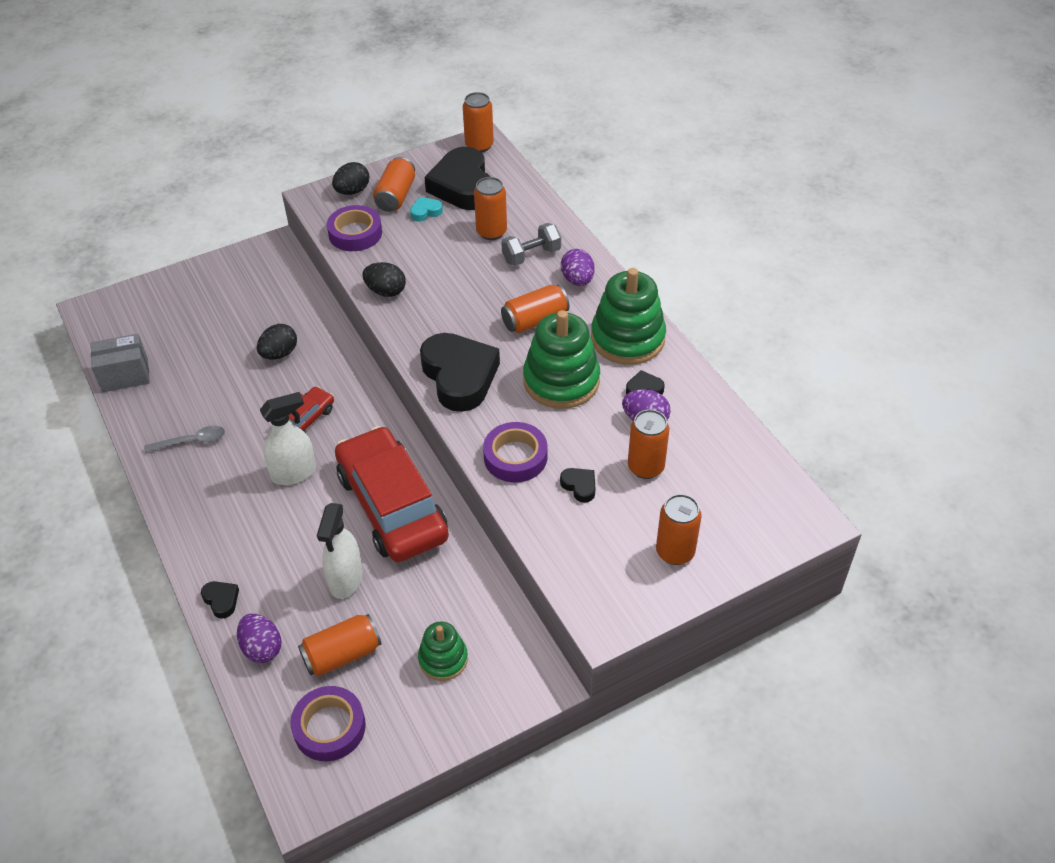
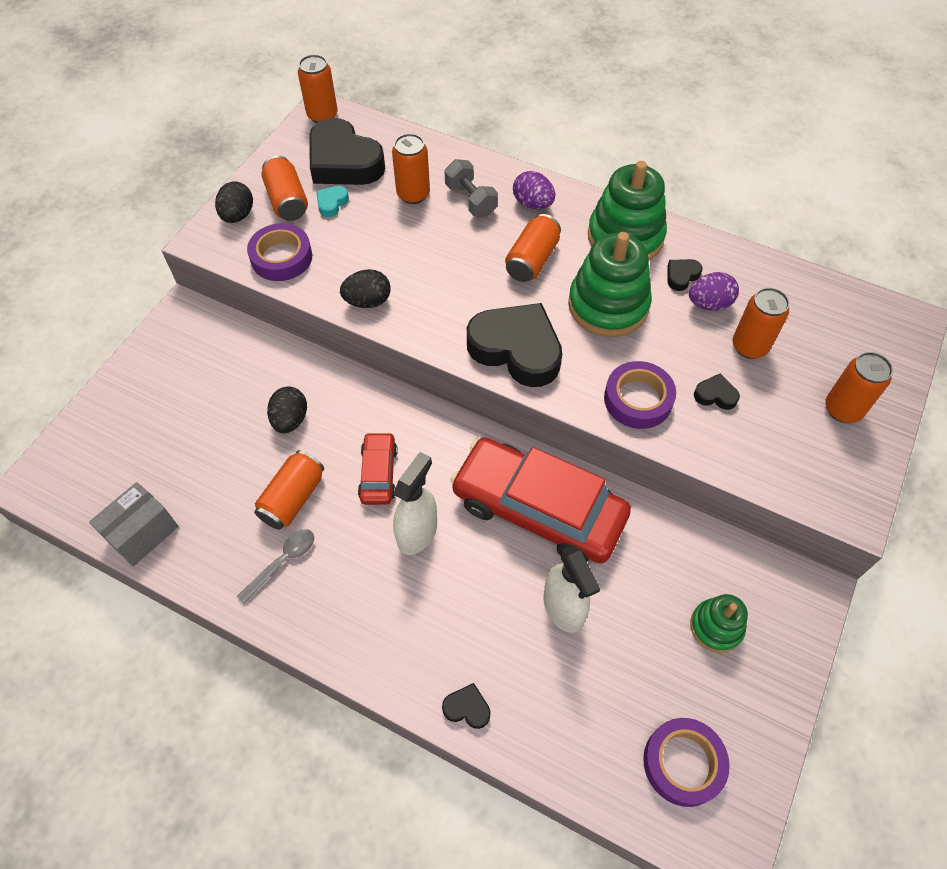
camera: 35 degrees left, 10 degrees up
(262, 648) = (550, 729): purple egg -> none
(342, 654) = (628, 684): orange can -> orange can (293, 498)
(531, 255) = (471, 200): grey dumbbell -> grey dumbbell turned 60 degrees counterclockwise

